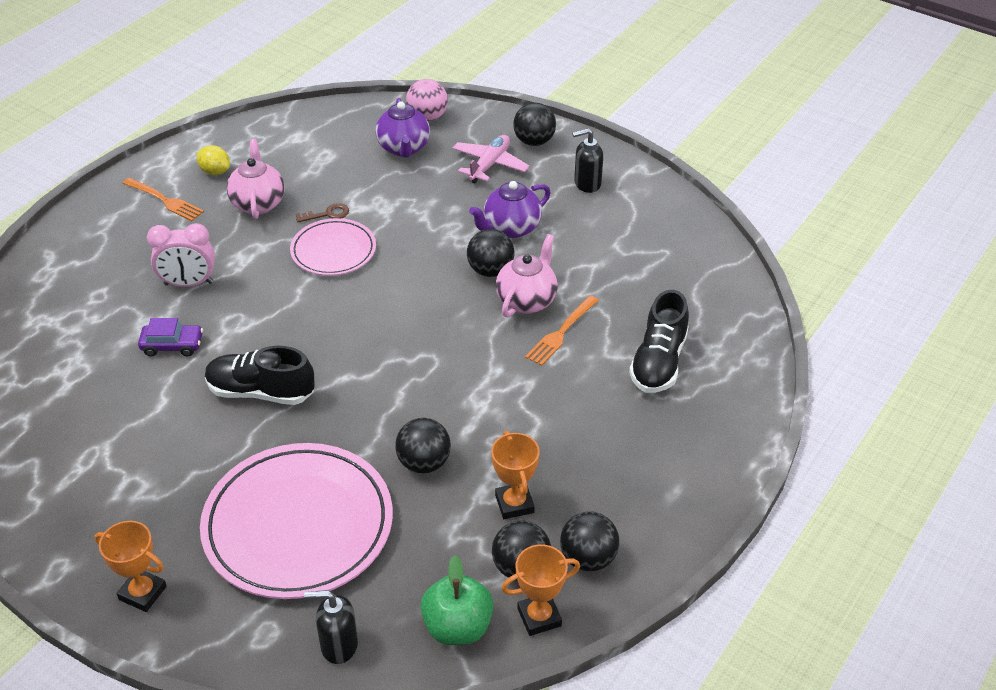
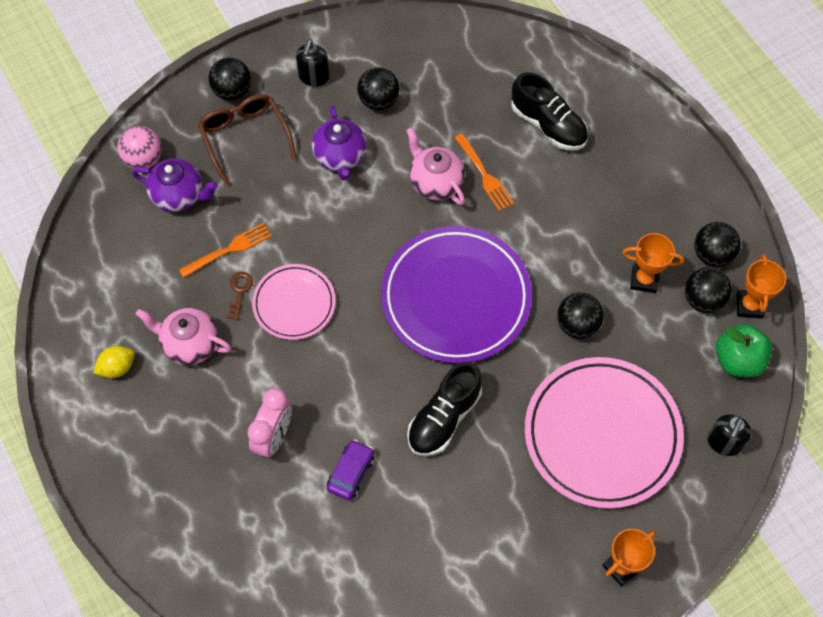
camera: 65 degrees left, 20 degrees up
(164, 200) = (137, 426): orange fork -> orange fork (228, 250)
(402, 357) = (456, 298): none -> purple plate
(490, 165) = (245, 138): pink plane -> brown glasses
(490, 270) = (385, 194): black ball -> black ball (378, 100)

